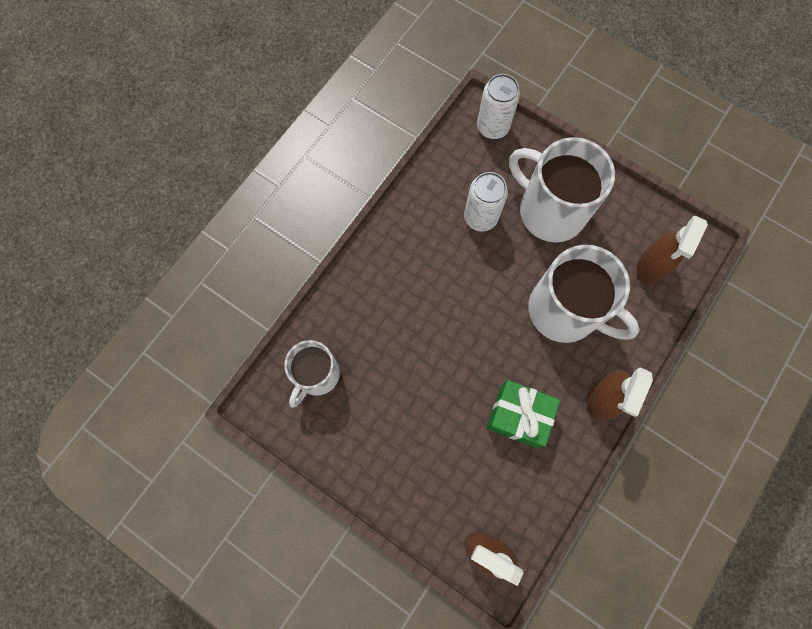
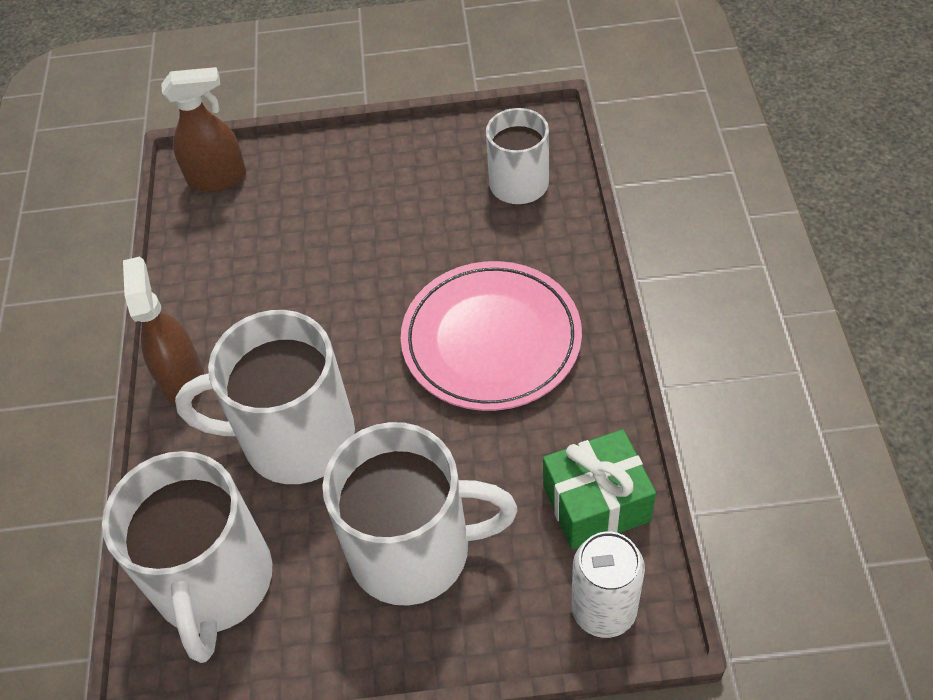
camera: 145 degrees right, 20 degrees down
(426, 284) = (491, 340): none -> pink plate
(480, 217) = (499, 466): white can -> none
(518, 416) = (270, 296): green gift -> green gift (596, 503)
(650, 266) = (214, 582): brown spray bottle -> white mug

